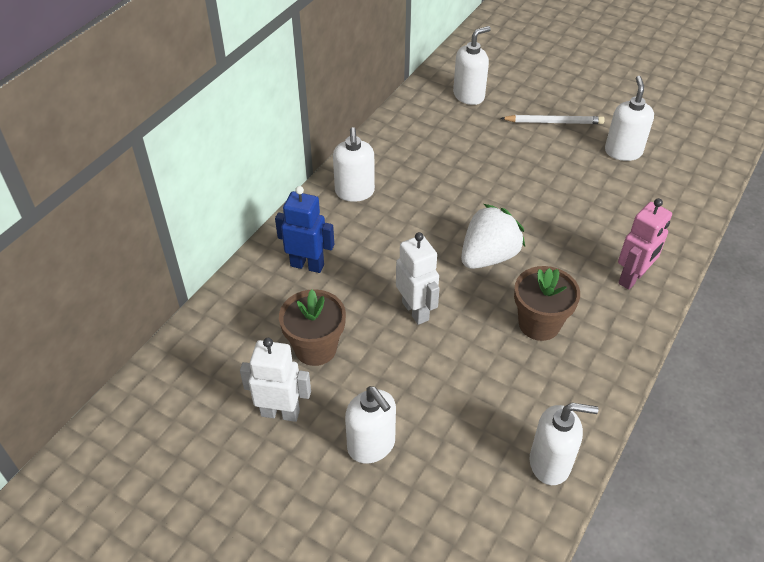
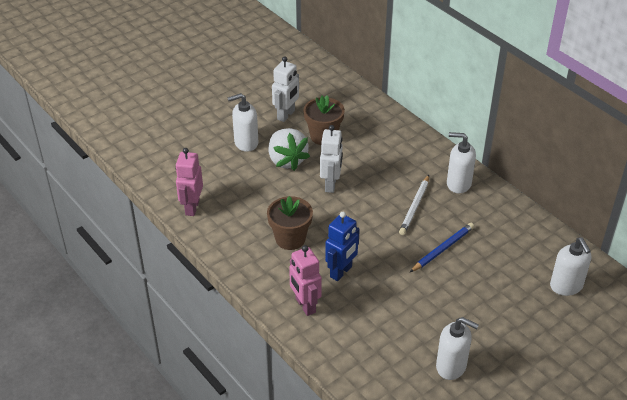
camera: 110 degrees right, 5 degrees down
(307, 265) = (394, 146): blue robot -> blue robot (341, 272)
(416, 311) = (331, 184): white robot -> white robot turned 75 degrees counterclockwise
(471, 185) = (442, 249): none -> blue pencil
(488, 256) = (362, 234): white strawberry -> white strawberry (287, 160)
(550, 463) = (192, 207): white soap dispenser -> pink robot
(554, 122) = (509, 333): white pencil -> white pencil (414, 207)

